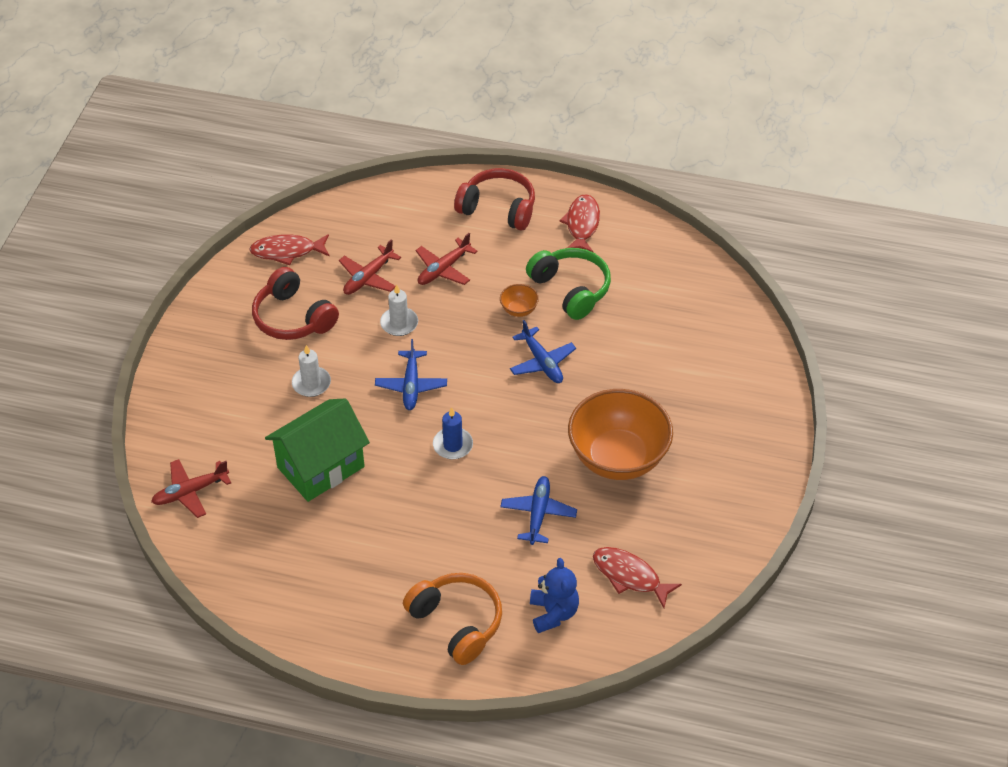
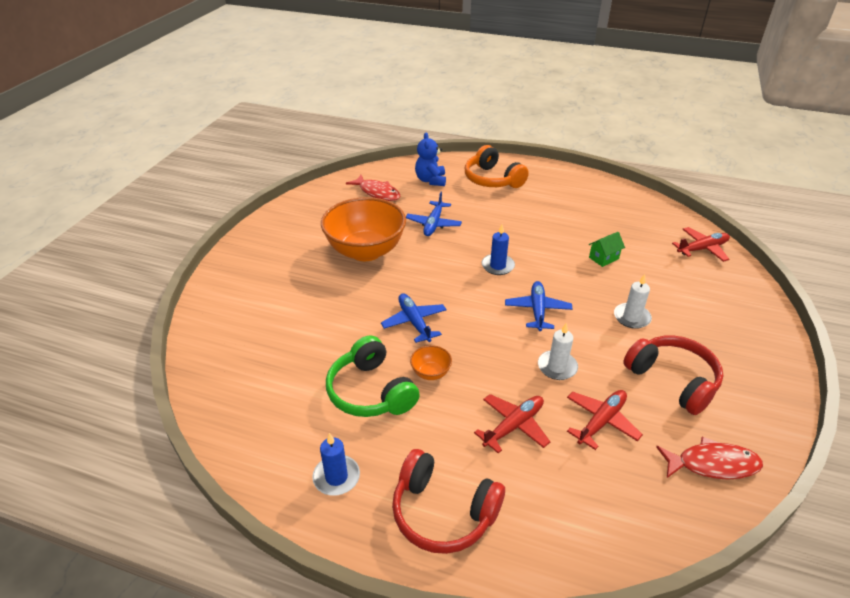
camera: 175 degrees left, 10 degrees down
(321, 467) = (603, 258): green house -> green house, size x0.42
(582, 224) = (336, 477): red fish -> blue candle

